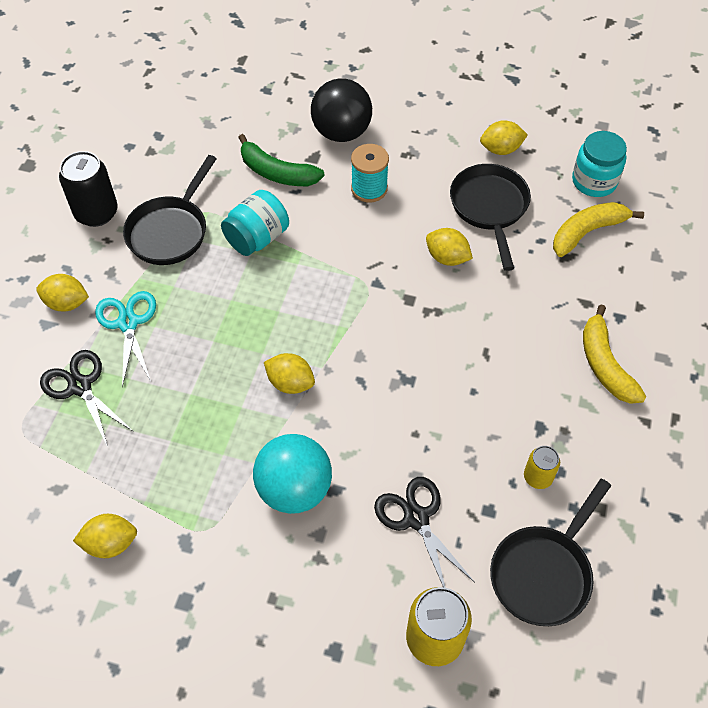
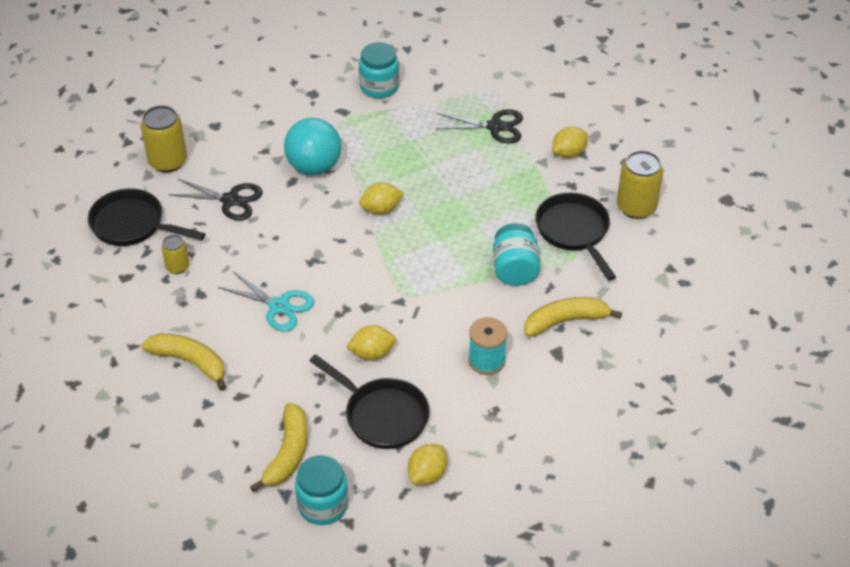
camera: 135 degrees right, 10 degrees down
(96, 213) = (636, 207): black can -> yellow can
(110, 543) = (379, 87): yellow lemon -> turquoise jar
(128, 323) = (518, 170): turquoise scissors -> turquoise scissors (279, 306)
(277, 173) = (565, 321): green banana -> yellow banana
(341, 132) = (564, 389): black ball -> none
(543, 573) = (132, 225): black pan -> black pan turned 60 degrees counterclockwise

